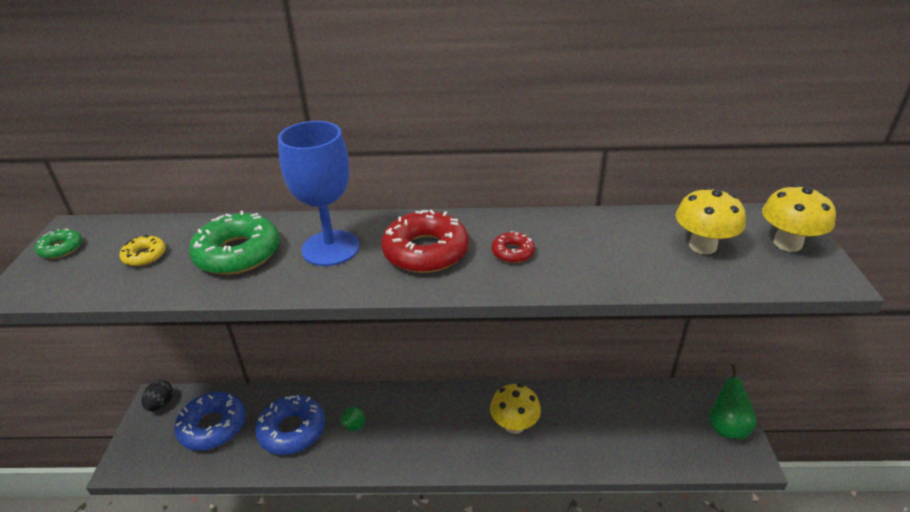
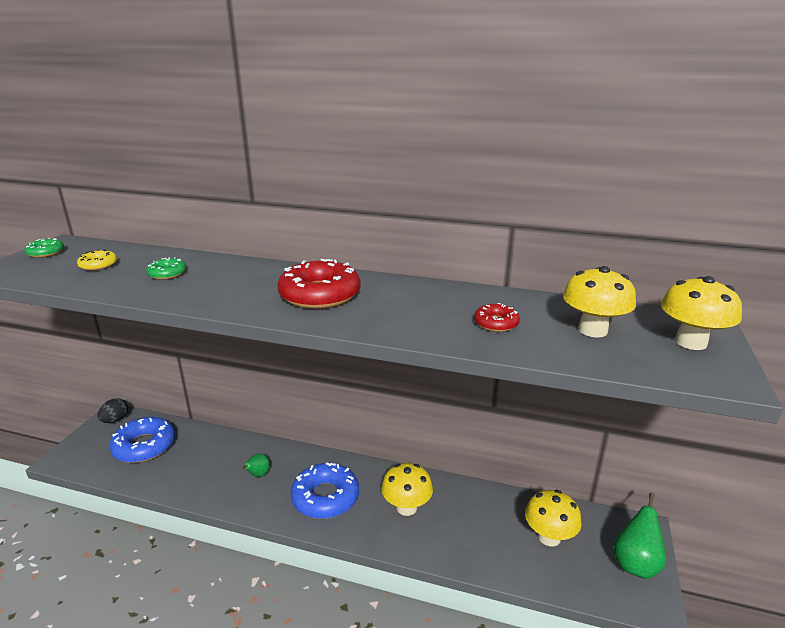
camera: 15 degrees right, 10 degrees down
(238, 253) = (167, 274): green donut -> green donut, size x0.50
(292, 430) = (206, 464): blue donut -> blue donut (325, 497)
(330, 248) = (242, 281): blue goblet -> none
(512, 252) = (397, 307): red donut -> red donut (496, 323)
(649, 421) = (549, 537): none -> yellow mushroom

